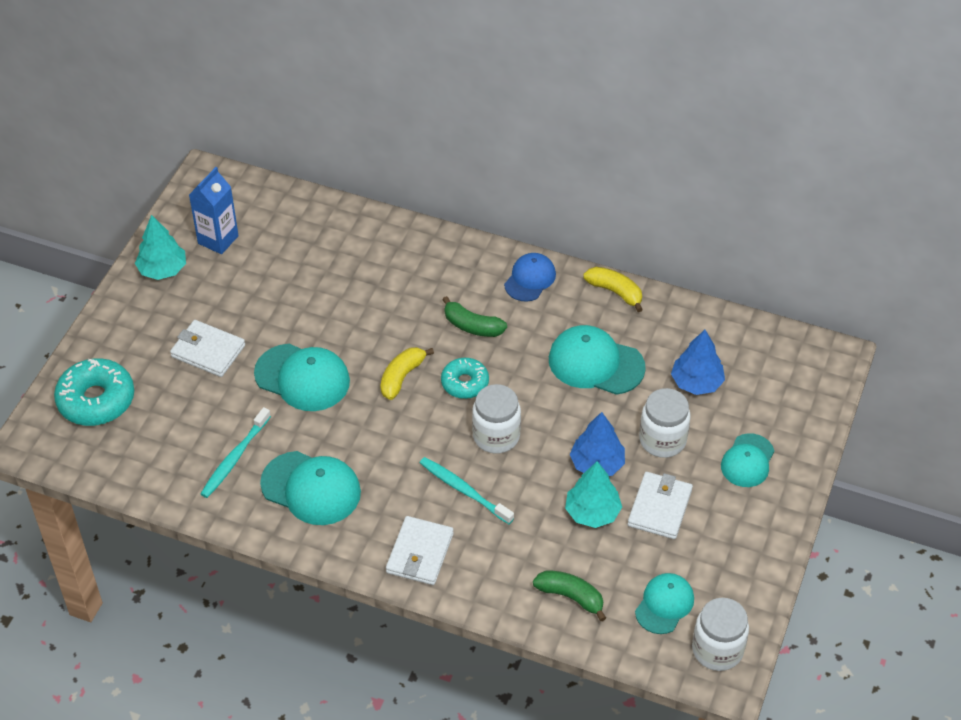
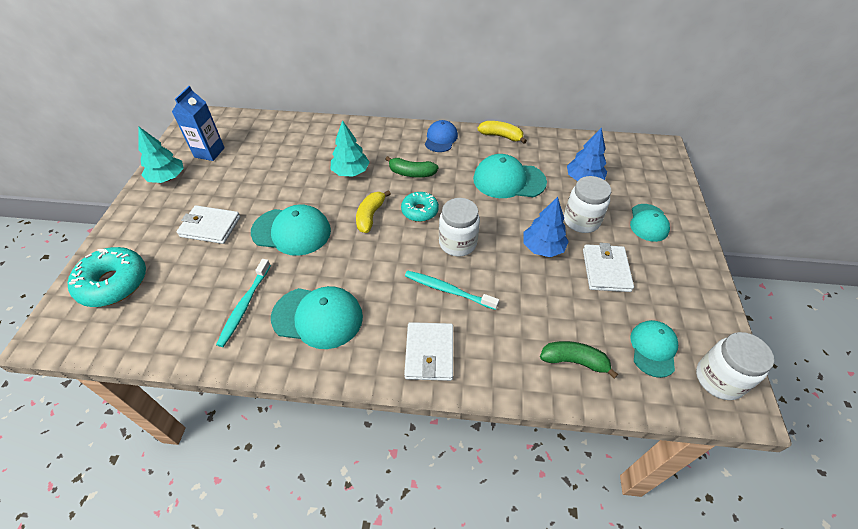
camera: 15 degrees left, 0 degrees up
(592, 512) = (557, 285): turquoise tree -> turquoise tree (351, 172)

